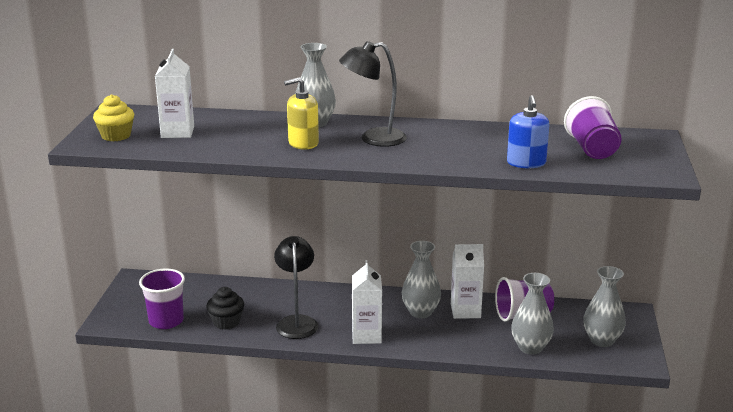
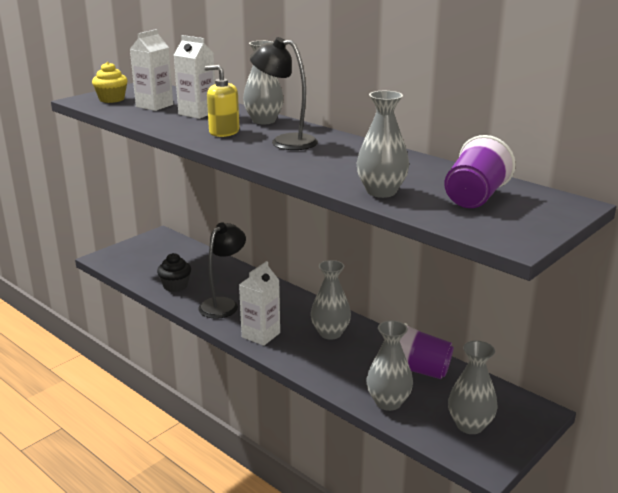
camera: 35 degrees right, 0 degrees up
(166, 321) = (138, 270): purple cup -> none
(465, 311) = (371, 347): white carton -> white carton (197, 113)
(526, 163) = (381, 192): blue soap dispenser -> grey vase

